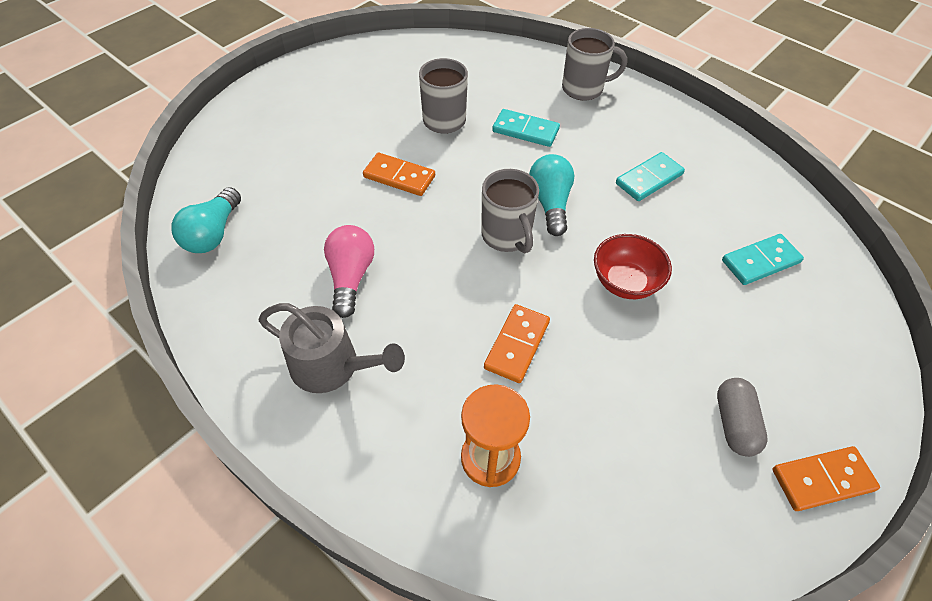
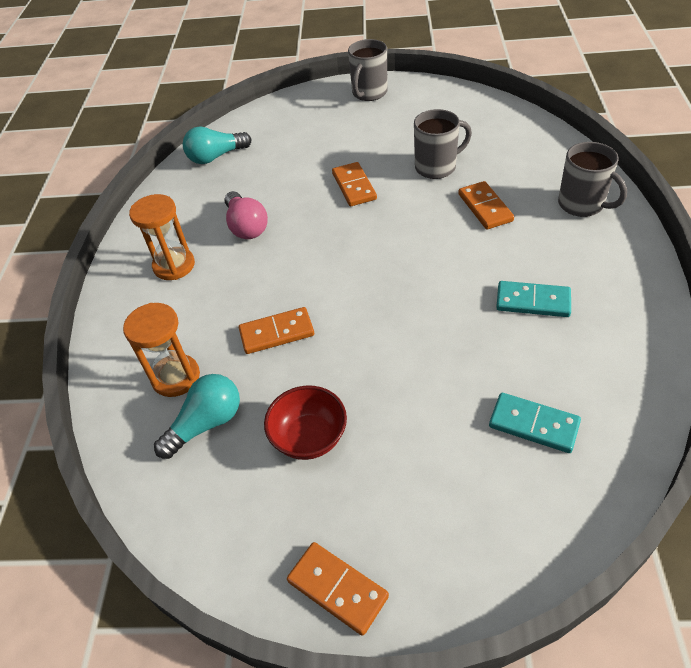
camera: 55 degrees right, 5 degrees down
(332, 366) = (174, 265): grey watering can -> orange hourglass
(351, 277) = (246, 226): pink light bulb -> pink light bulb turned 105 degrees clockwise
(507, 236) = (367, 266): grey mug -> grey mug (369, 93)
(525, 130) = (485, 207): turquoise domino -> orange domino
(550, 203) = (428, 266): turquoise light bulb -> turquoise light bulb (206, 424)
(625, 282) = (401, 353): red bowl -> red bowl (309, 437)
(734, 423) = (334, 497): grey capsule -> none

